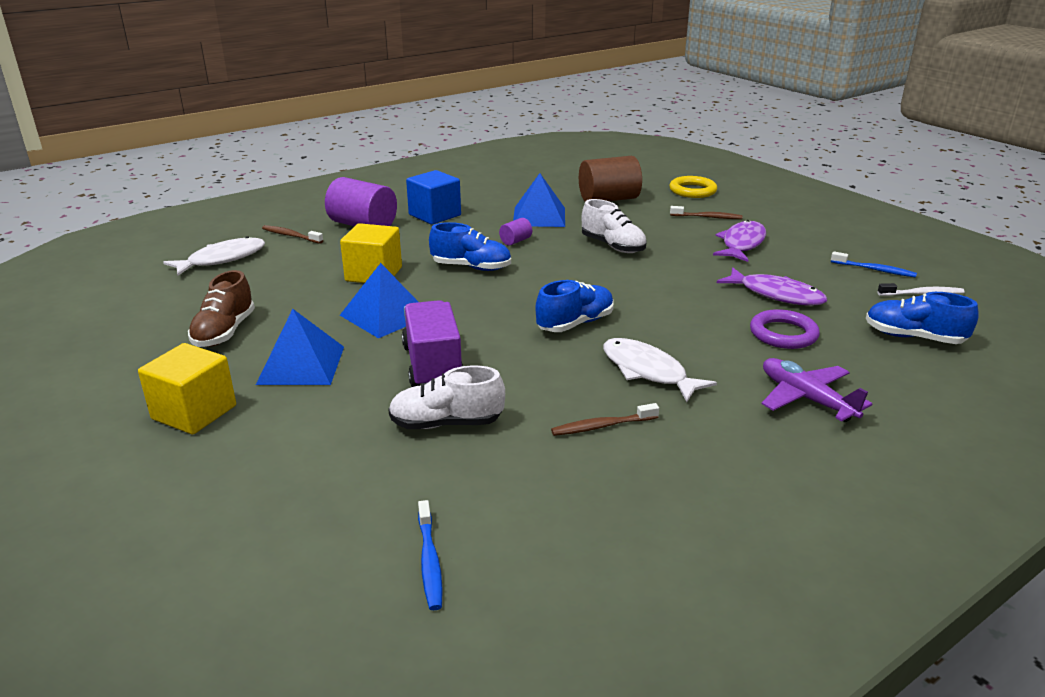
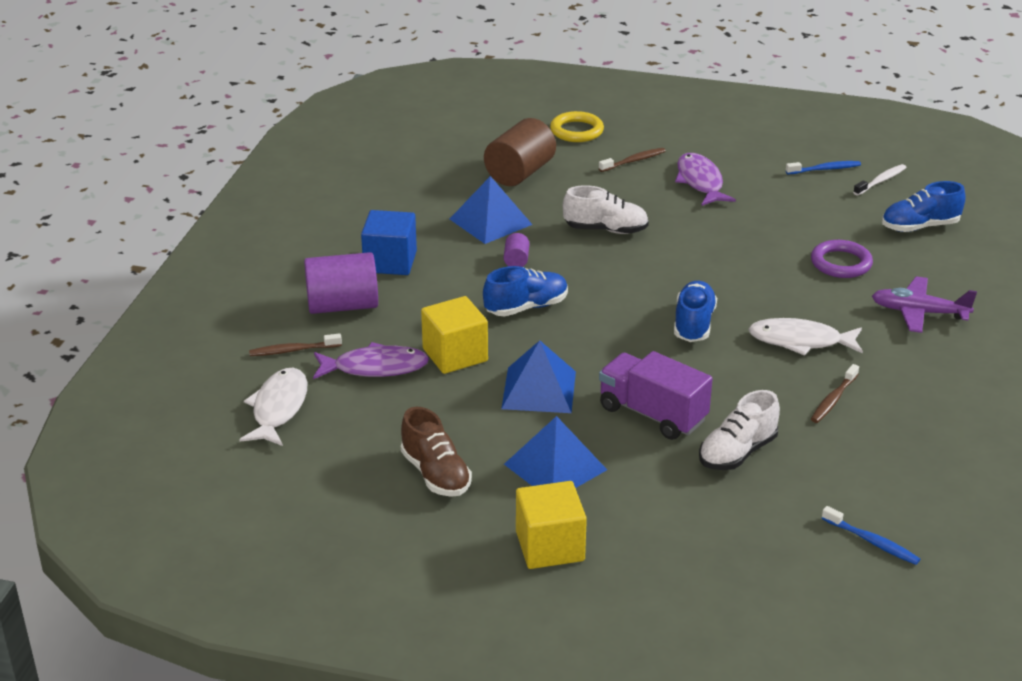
camera: 40 degrees left, 5 degrees up
(776, 295) = (791, 227): purple fish -> purple fish (375, 368)

